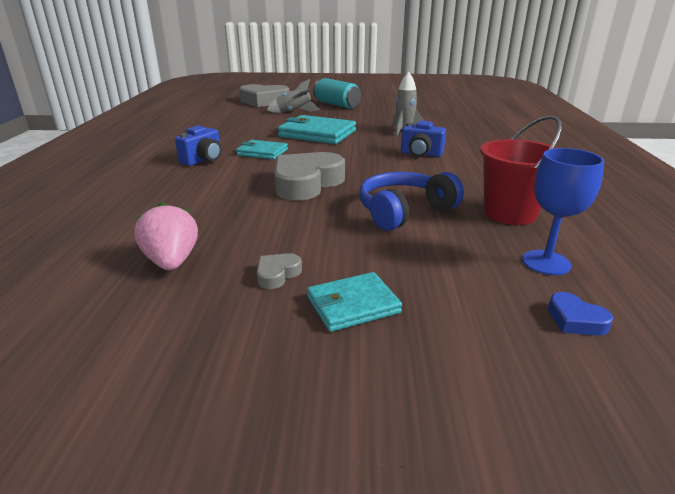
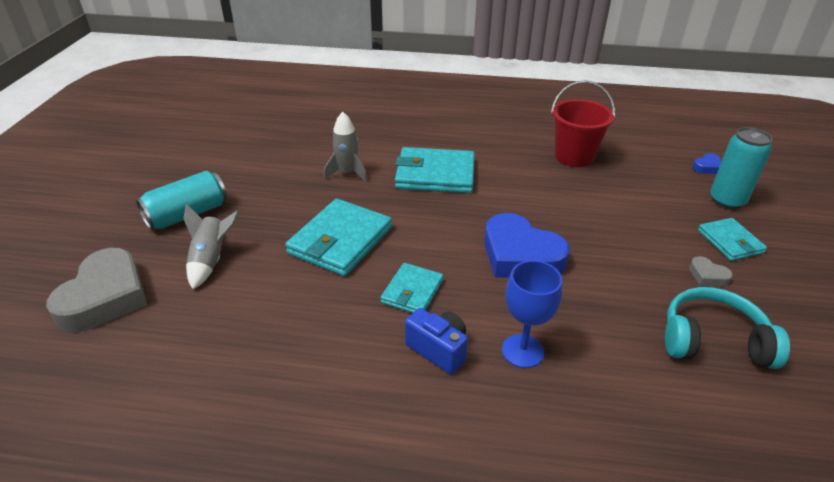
camera: 85 degrees left, 10 degrees up
(172, 261) = (713, 341): pink strawberry -> turquoise headphones
(306, 183) = (520, 255): grey heart -> blue heart
(404, 211) = (580, 203): blue headphones -> none
(421, 154) = (435, 174): blue camera -> turquoise wallet
(469, 322) = (727, 200): none -> turquoise can
(546, 262) = (646, 160): blue goblet -> blue goblet (522, 351)

